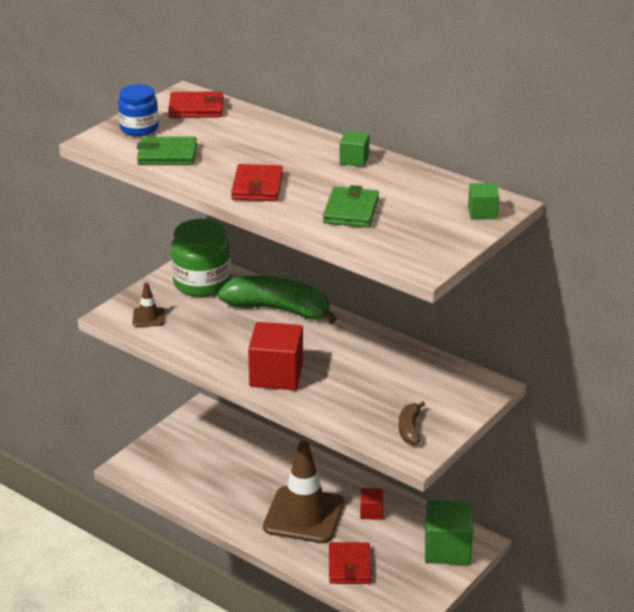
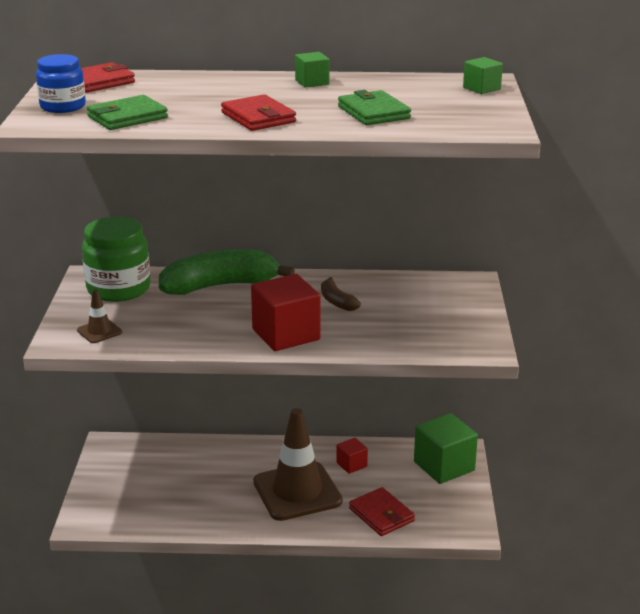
camera: 35 degrees left, 5 degrees down
(409, 429) = (455, 333): brown banana -> brown banana (337, 302)

